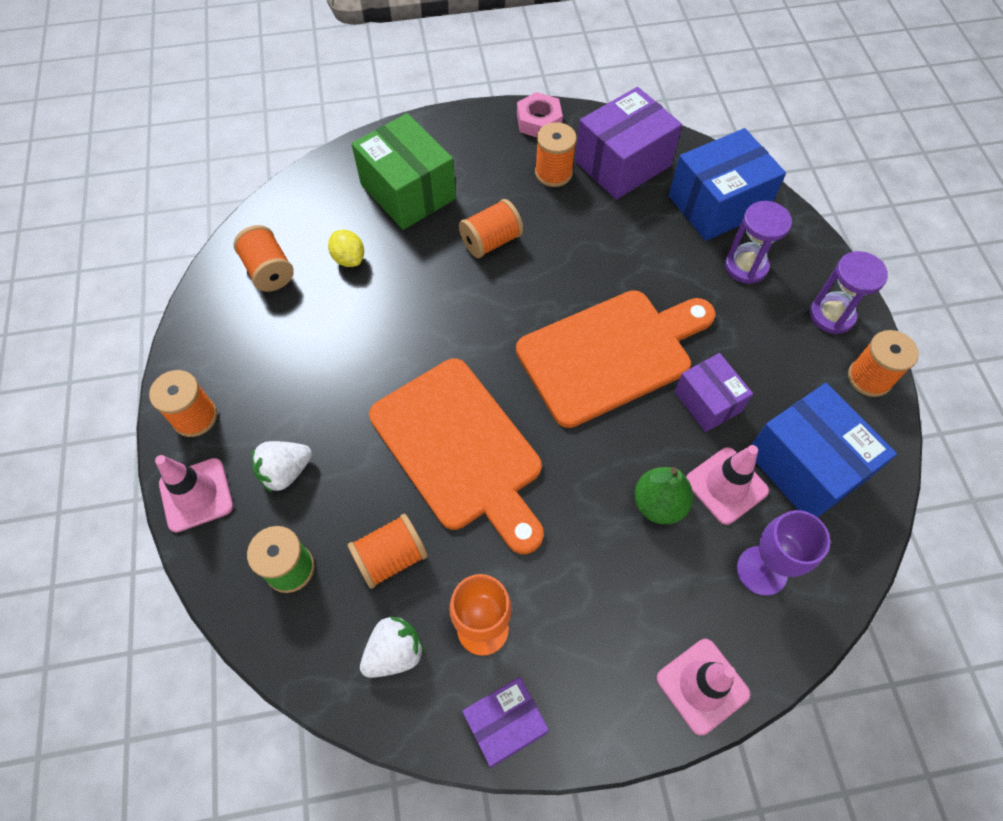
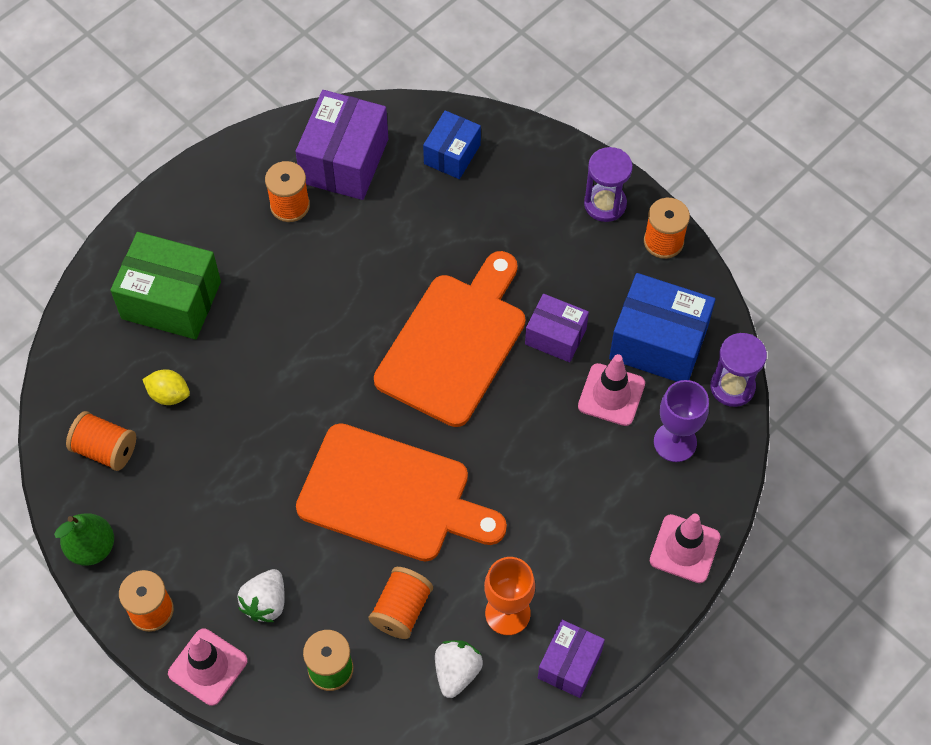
camera: 35 degrees left, 0 degrees up
(491, 241) = (283, 303): orange spool -> none
(539, 121) = (238, 160): pink nut -> none
(659, 504) = (572, 440): green pear -> green pear (91, 547)
(717, 204) = (452, 154): blue box -> blue box, size x0.61
(746, 266) = (512, 200): purple hourglass -> purple hourglass (732, 387)

